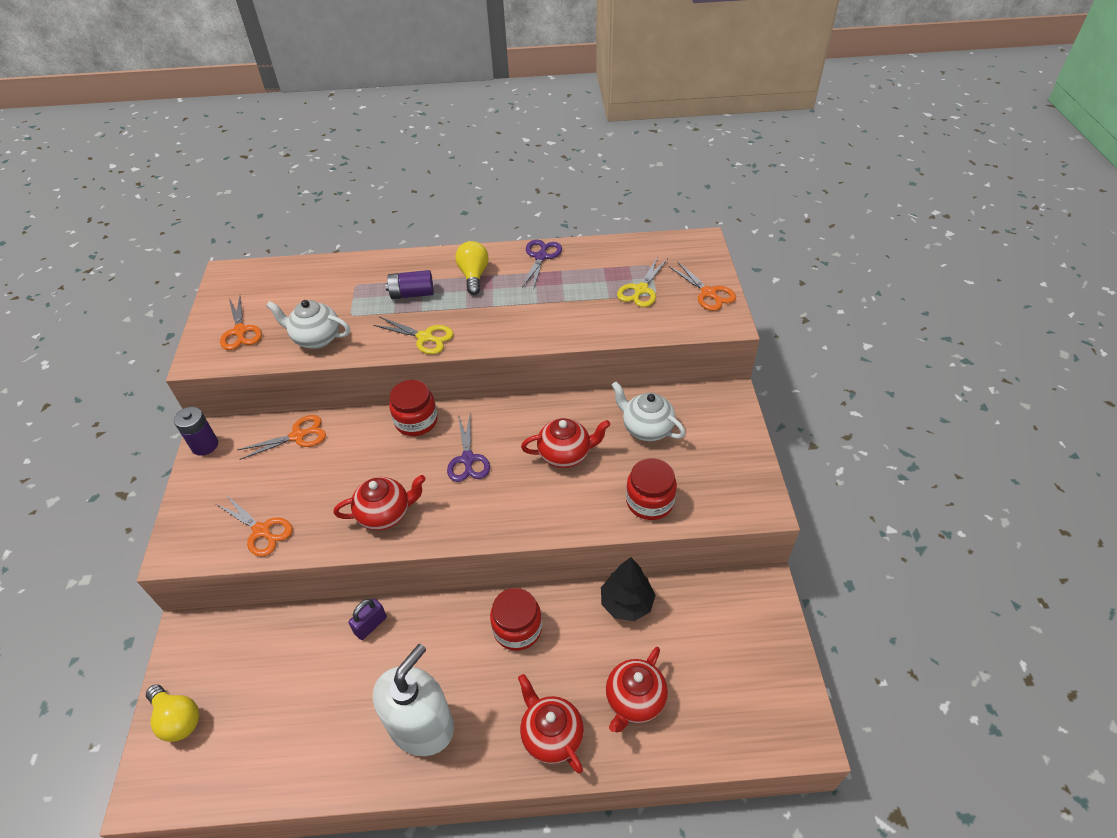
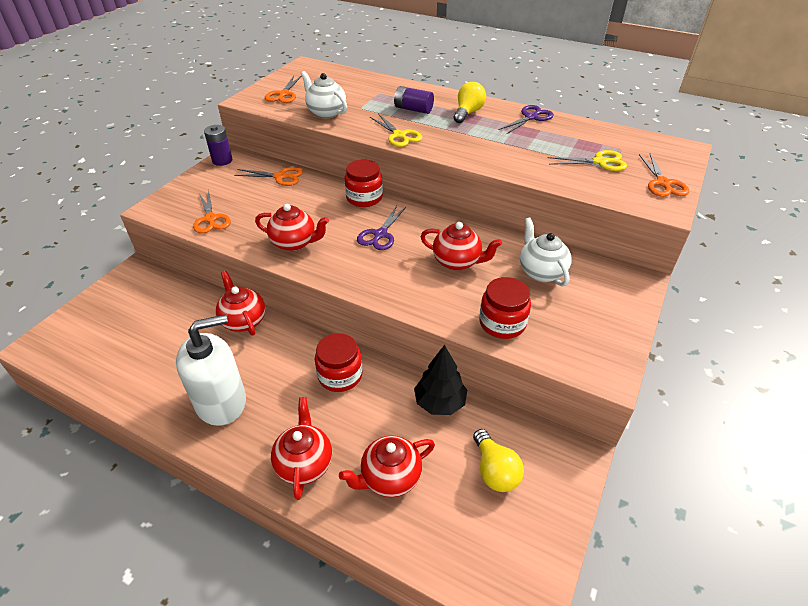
camera: 30 degrees right, 5 degrees down
(178, 719) = (89, 314): yellow light bulb -> yellow light bulb (494, 470)
(370, 625) = (243, 320): purple padlock -> red teapot
(641, 290) = (600, 162): yellow scissors -> yellow scissors turned 150 degrees counterclockwise

